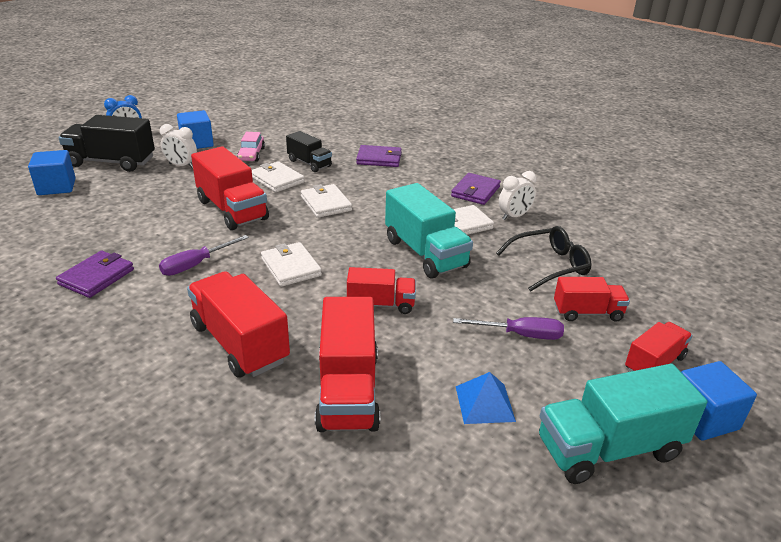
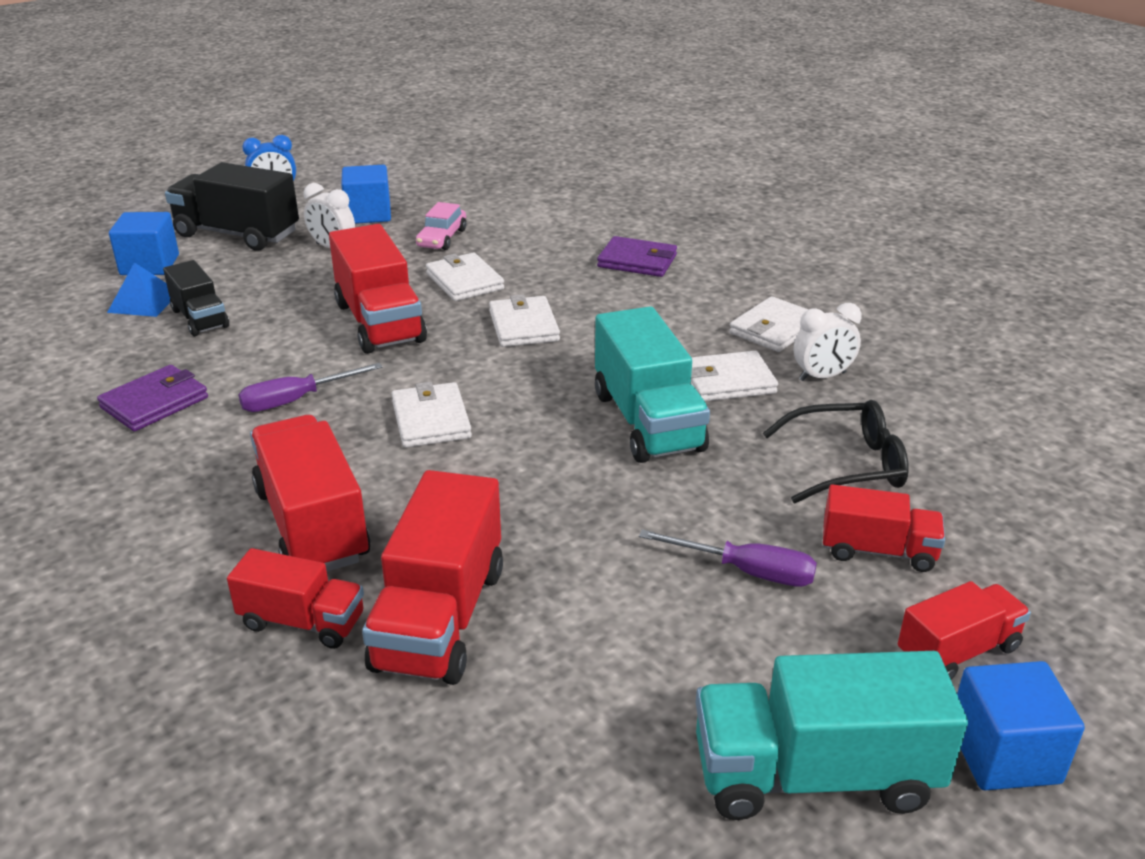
camera: 15 degrees right, 0 degrees up
(309, 163) = (524, 259): black truck -> black truck (200, 318)
(381, 304) = (543, 494): red truck -> red truck (302, 622)
(475, 191) = (774, 329): purple wallet -> white wallet
(484, 403) = (641, 670): blue pyramid -> blue pyramid (144, 302)

